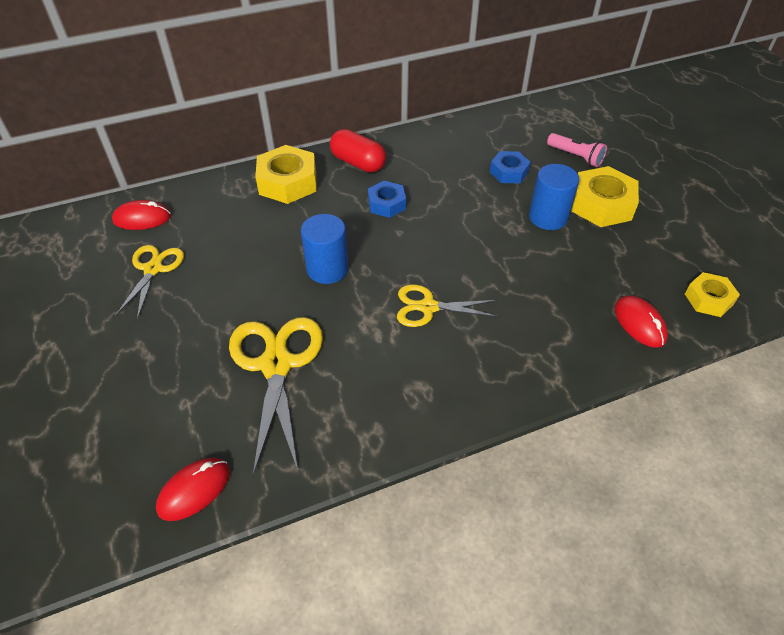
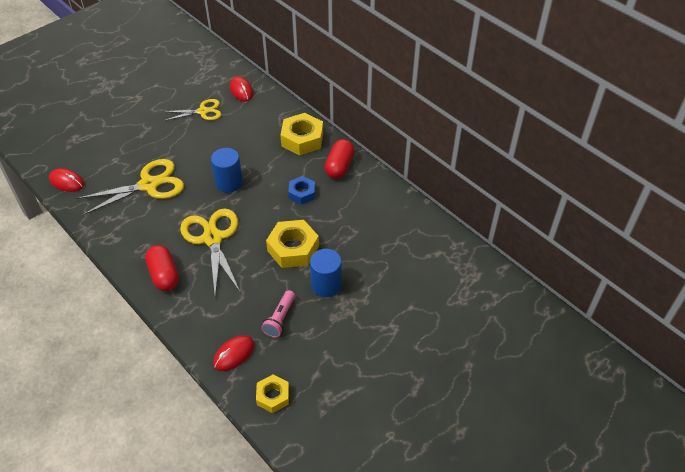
camera: 70 degrees right, 0 degrees up
(428, 307) = (212, 238): yellow scissors -> yellow scissors, size x1.62
(478, 376) = (164, 275): none -> red capsule
(509, 172) = (370, 252): blue nut -> none
(576, 156) = (412, 291): pink flashlight -> pink flashlight (280, 319)
(601, 204) = (356, 316): yellow nut -> yellow nut (293, 249)

